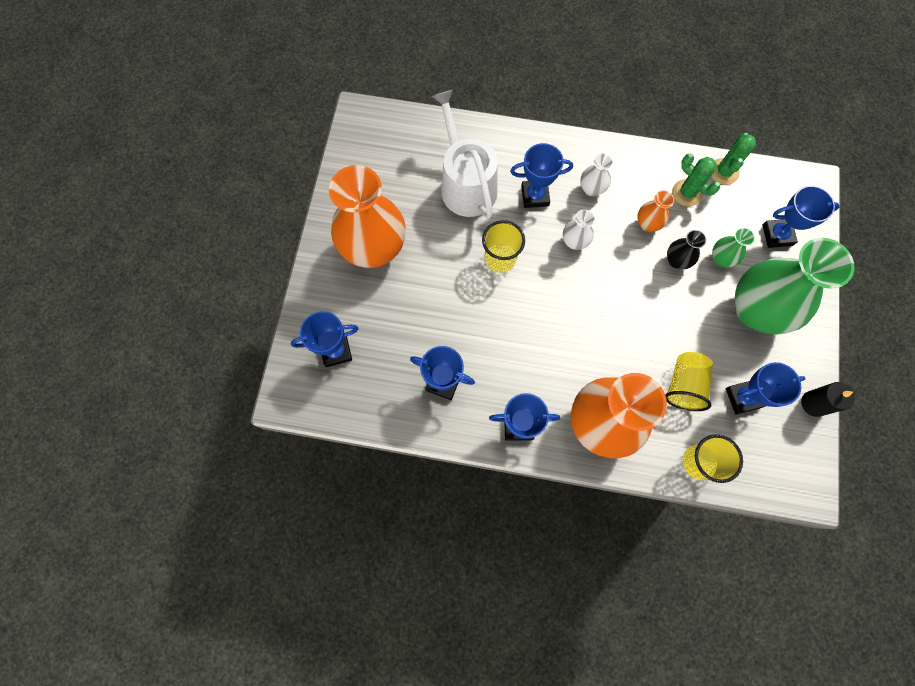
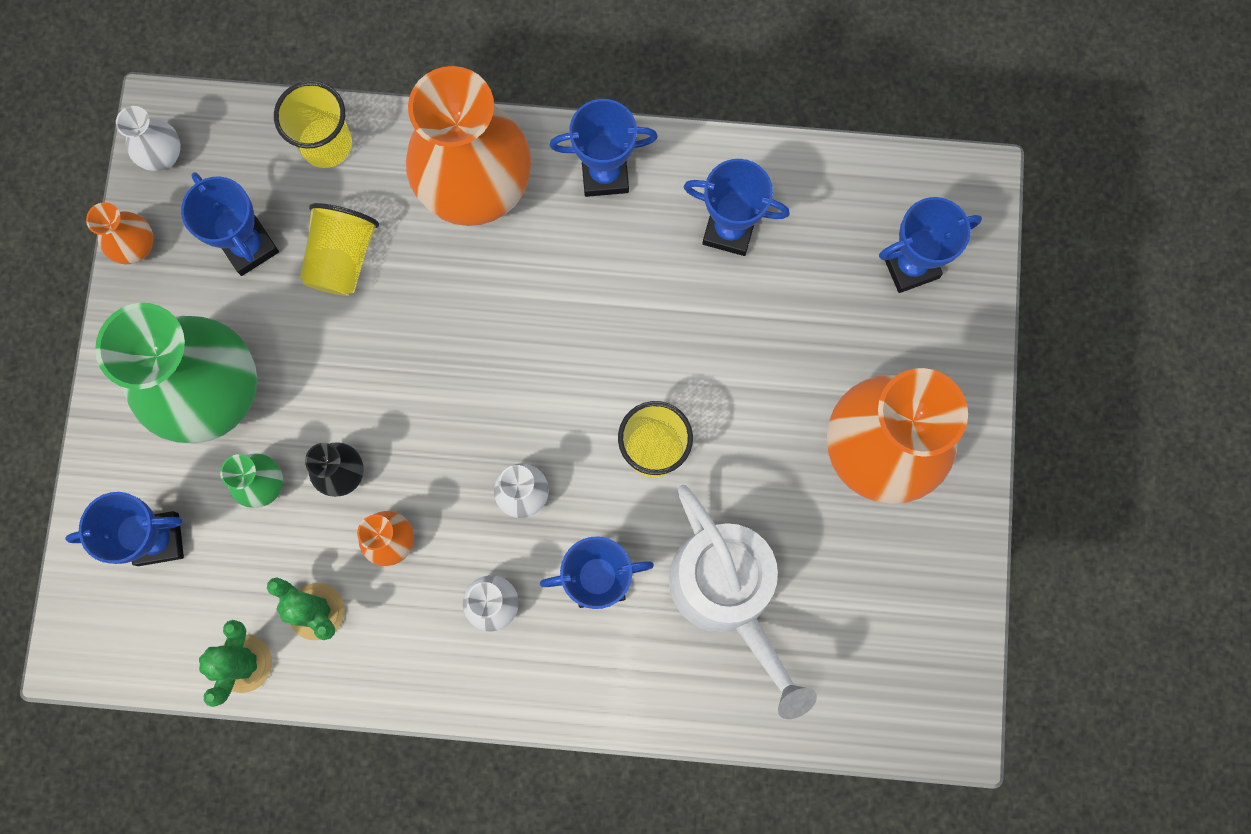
camera: 175 degrees right, 5 degrees up
(743, 398) = (249, 246): blue trophy -> blue trophy turned 75 degrees clockwise
(805, 463) = (163, 156): none -> white vase
(813, 403) = (136, 247): black candle -> orange vase

